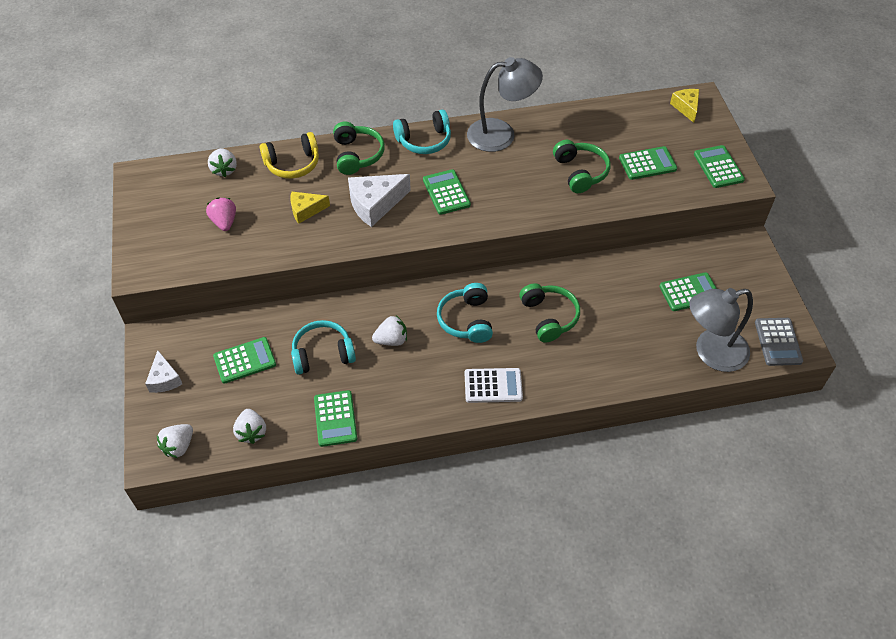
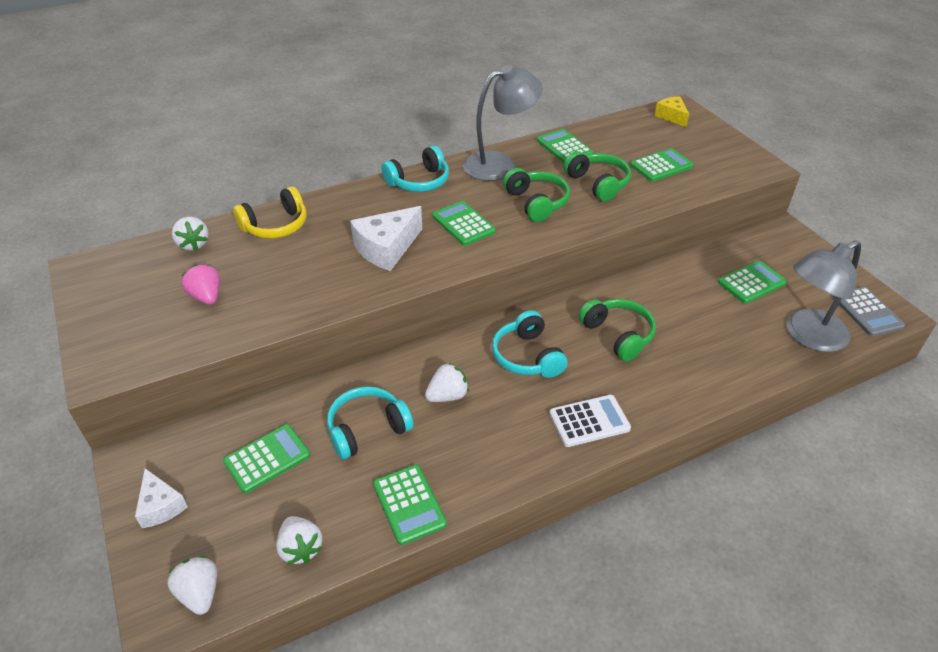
camera: 15 degrees left, 10 degrees down
(179, 446) = (200, 593): white strawberry -> white strawberry turned 135 degrees clockwise
(306, 210) = (306, 268): yellow cheese -> none
(357, 155) = (349, 206): green headphones -> green headphones (537, 202)
(718, 167) = (731, 158): green calculator -> green calculator (564, 147)

